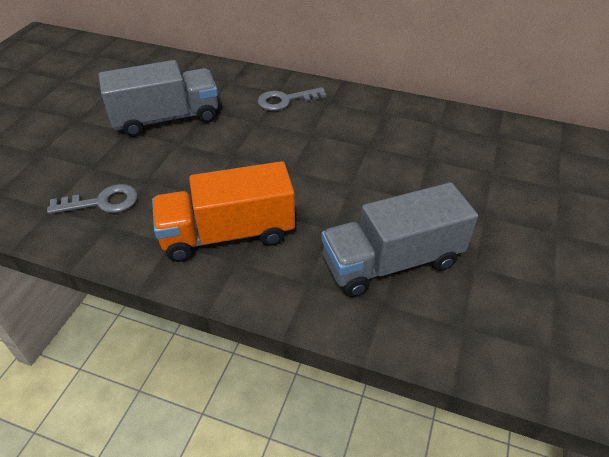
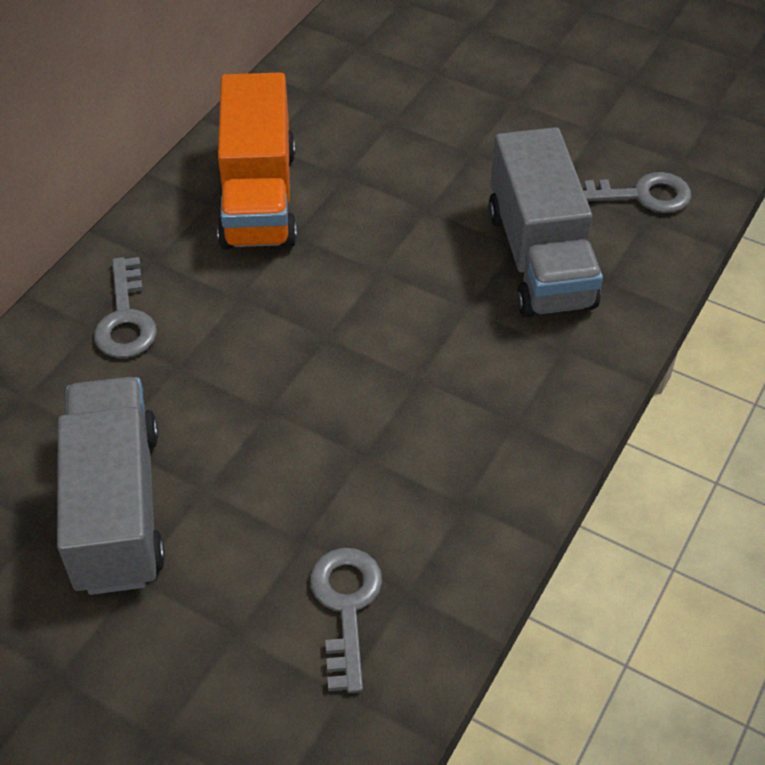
camera: 80 degrees left, 5 degrees up
(227, 234) = (458, 429): orange truck -> orange truck (259, 197)
(490, 322) = (640, 195): none -> grey key

